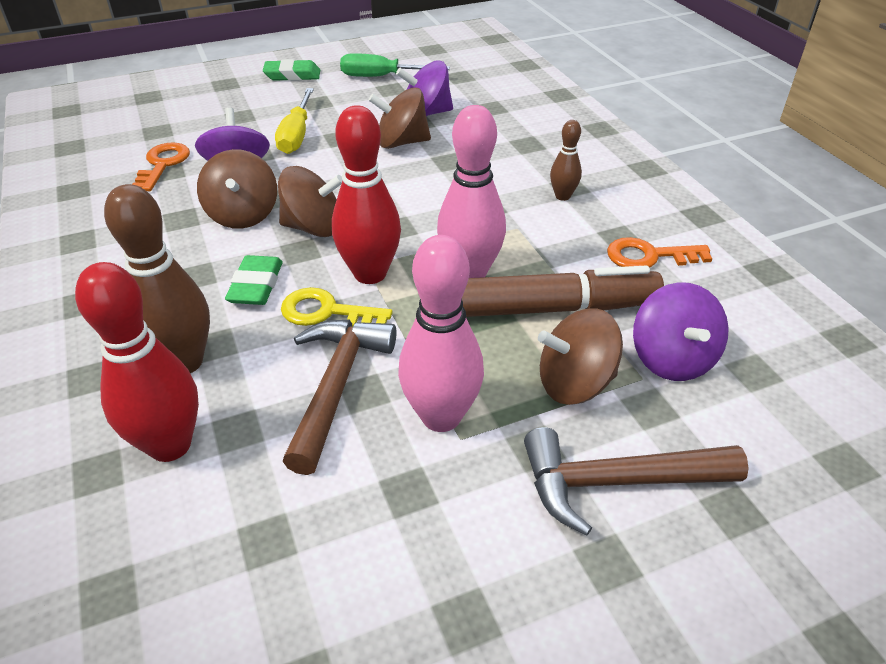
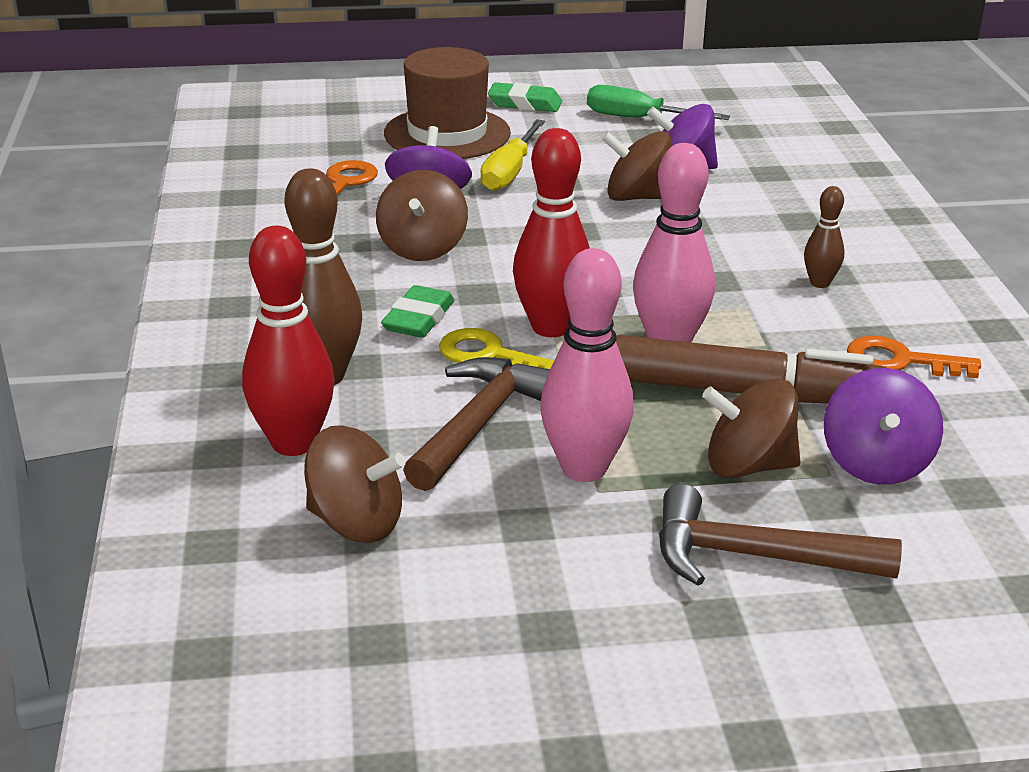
camera: 15 degrees right, 10 degrees down
(238, 108) = (447, 134): none -> brown hat
(313, 228) = (500, 272): brown spinning top -> brown spinning top (356, 522)

